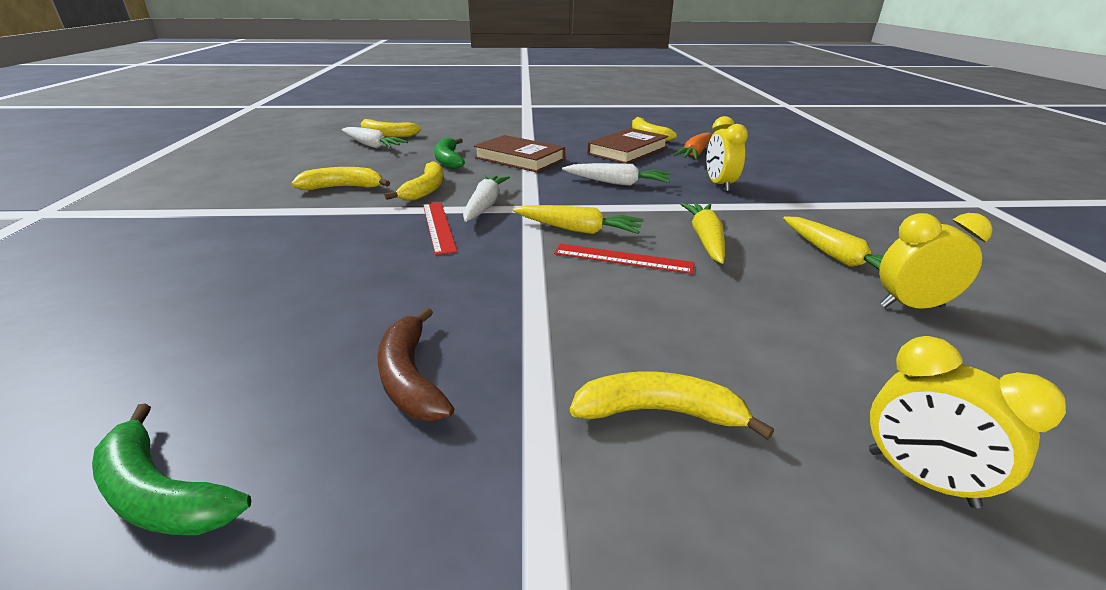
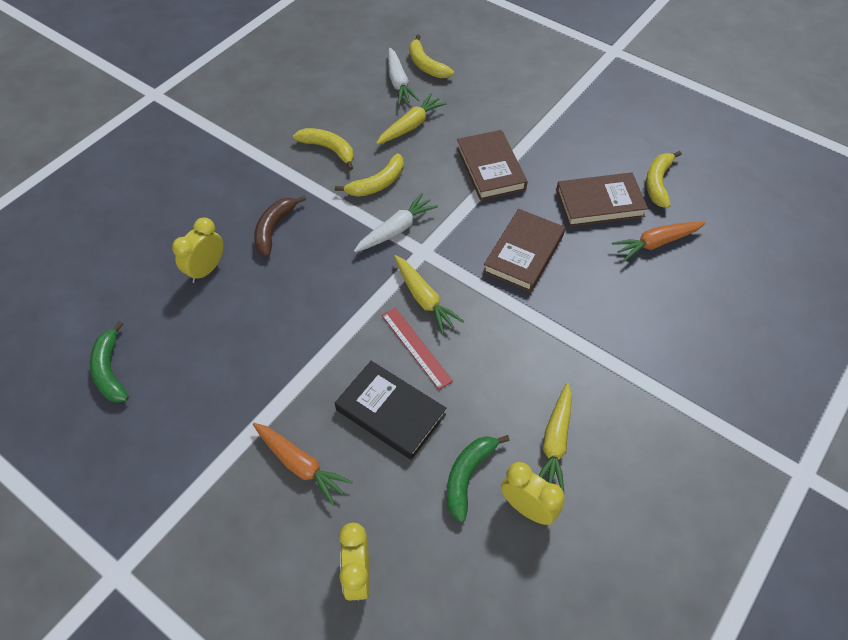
camera: 40 degrees right, 25 degrees up
(410, 377) = (225, 368): brown banana -> brown banana (274, 229)
(439, 226) = (344, 240): red ruler -> none
(448, 160) = (433, 141): green banana -> green banana (468, 476)
(617, 183) = (523, 253): white carrot -> brown book
(659, 412) = (300, 465): yellow banana -> orange carrot
(678, 310) = (390, 412): none -> black book
(705, 239) = (494, 363): yellow carrot -> yellow carrot (411, 125)
(719, 185) = (604, 305): yellow clock -> yellow clock (206, 270)

